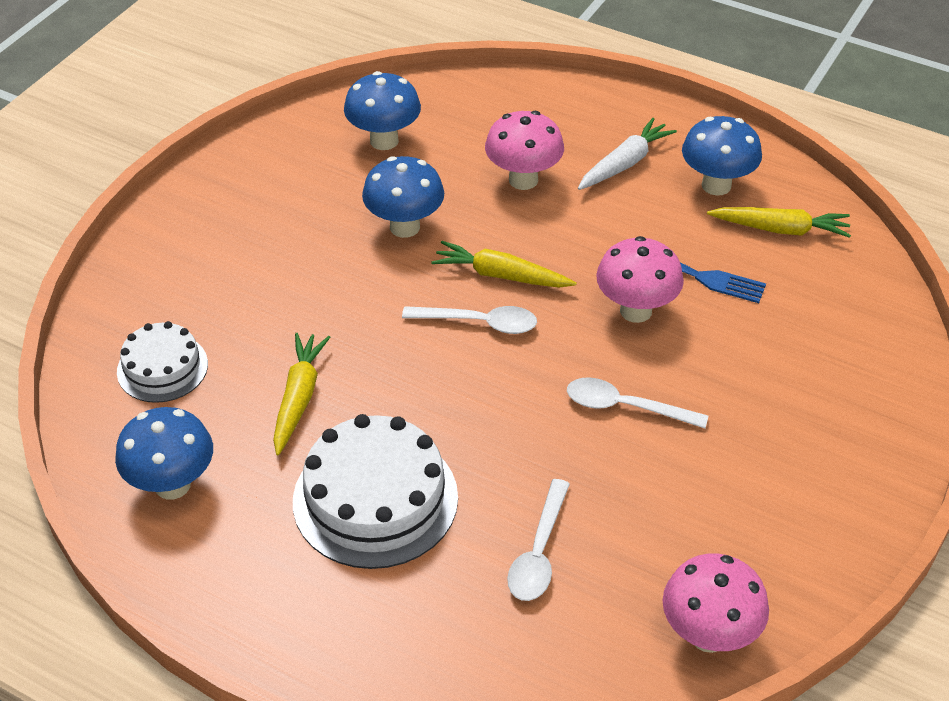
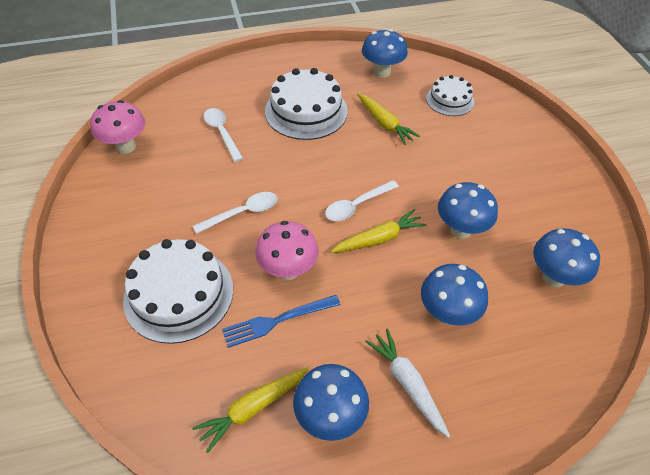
camera: 135 degrees right, 5 degrees up
(523, 180) = (447, 314): pink mushroom -> blue mushroom
(625, 163) = (407, 383): white carrot -> white carrot turned 150 degrees clockwise
(780, 365) = (179, 294): none -> white cake

